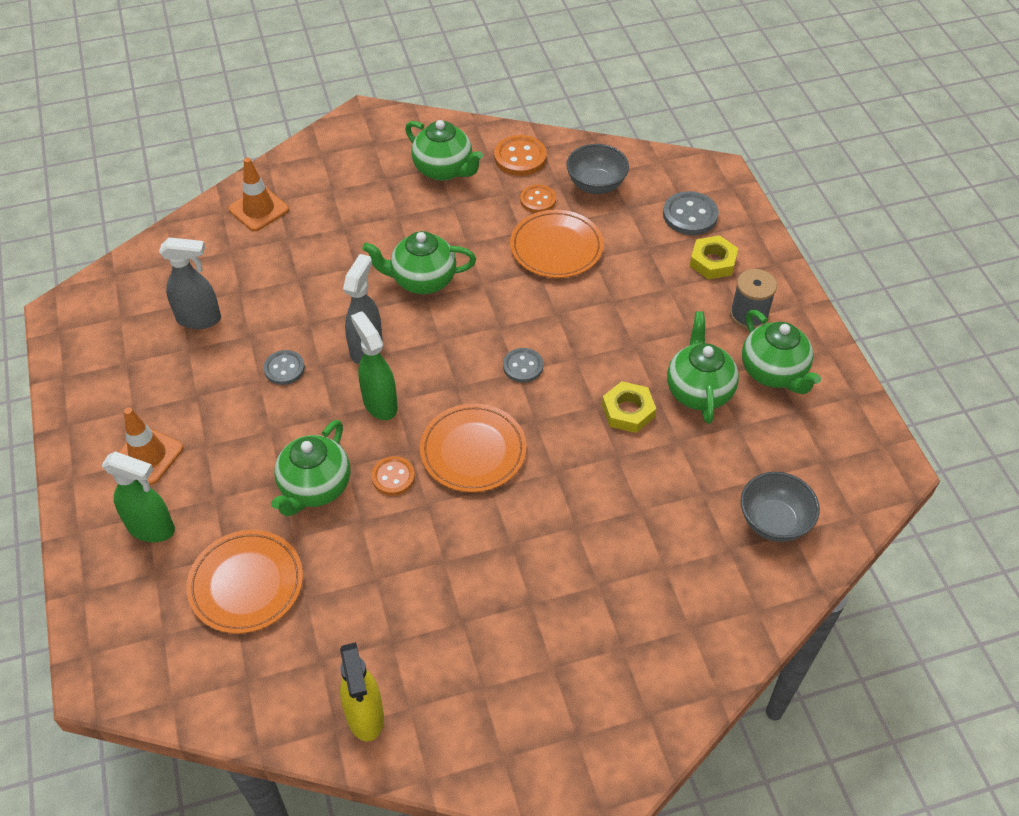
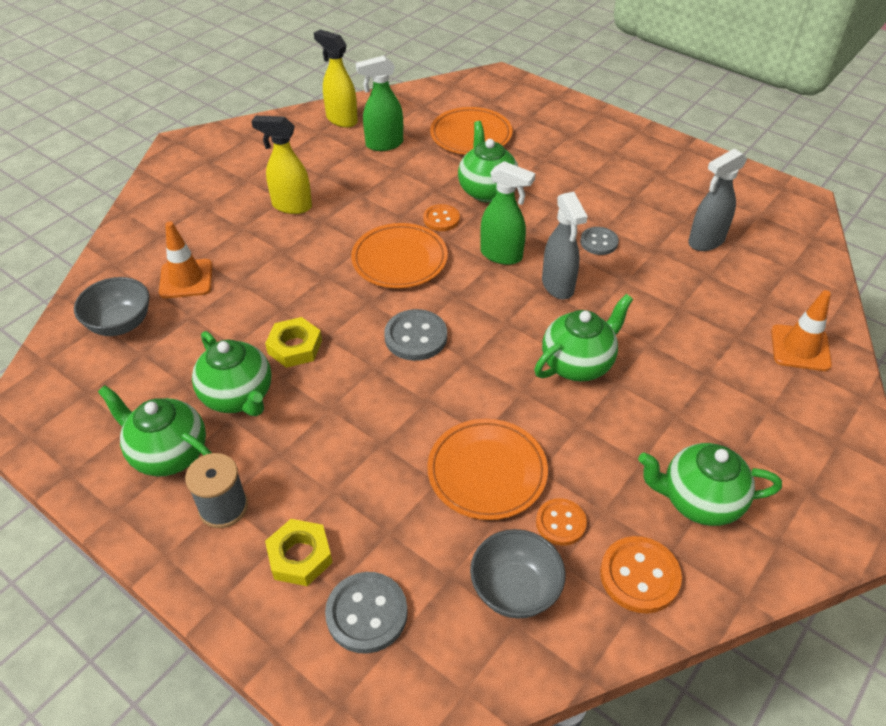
camera: 145 degrees right, 5 degrees down
(148, 456) = (613, 158): orange traffic cone -> orange traffic cone (186, 279)
(152, 528) = (558, 132): green spray bottle -> green spray bottle (384, 144)
(523, 366) = (416, 337): grey button -> grey button, size x1.50
(527, 588) = (291, 206): none -> yellow spray bottle

